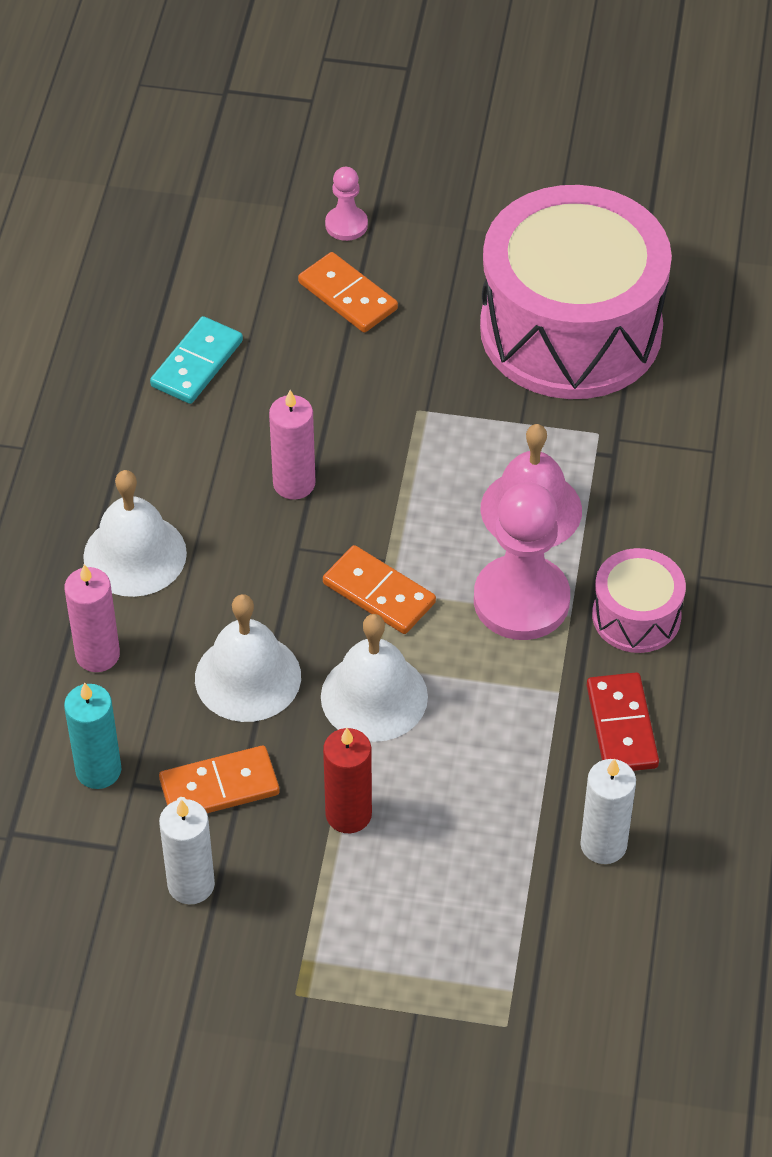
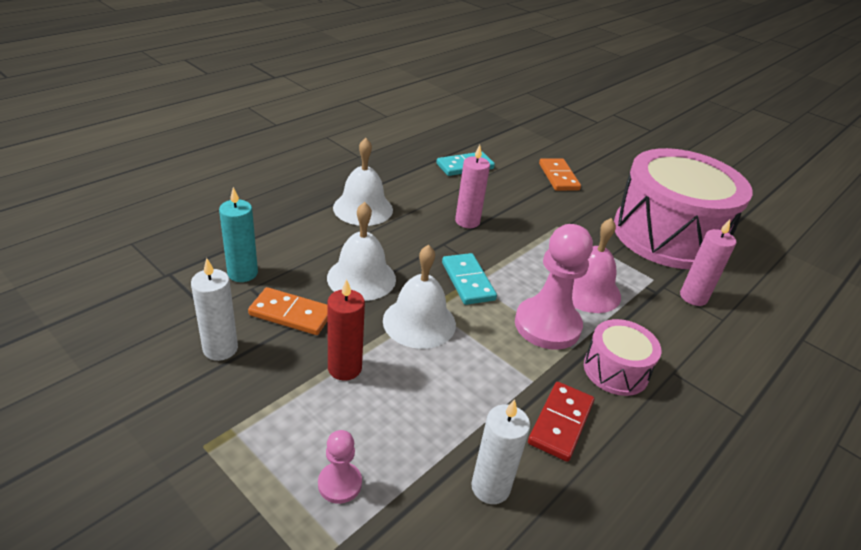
camera: 30 degrees right, 15 degrees down
(97, 655) = (301, 232): pink candle -> pink candle (693, 297)
(346, 225) = (579, 157): pink pawn -> pink pawn (339, 484)
(378, 593) = (467, 281): orange domino -> turquoise domino

